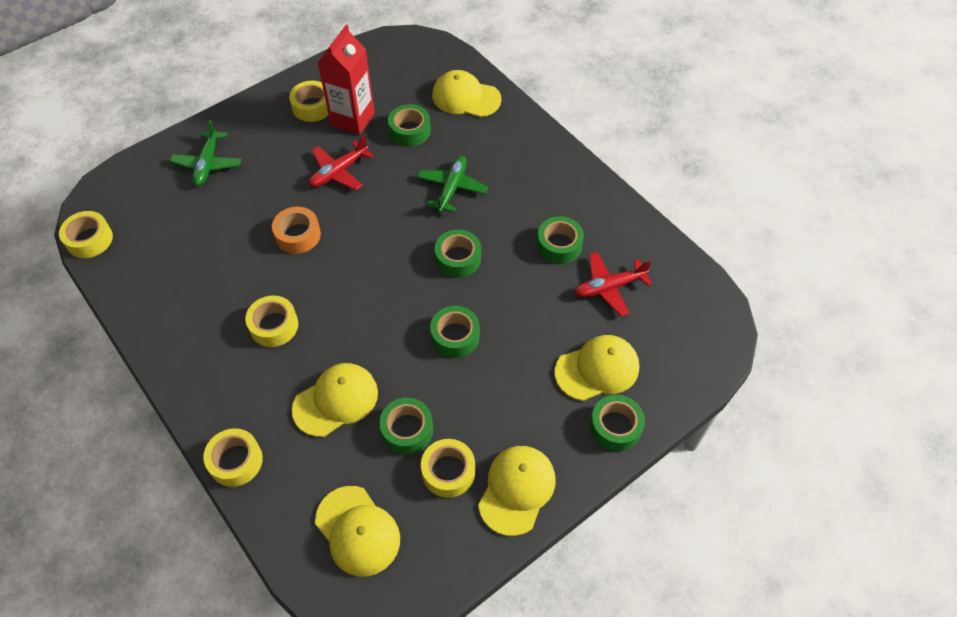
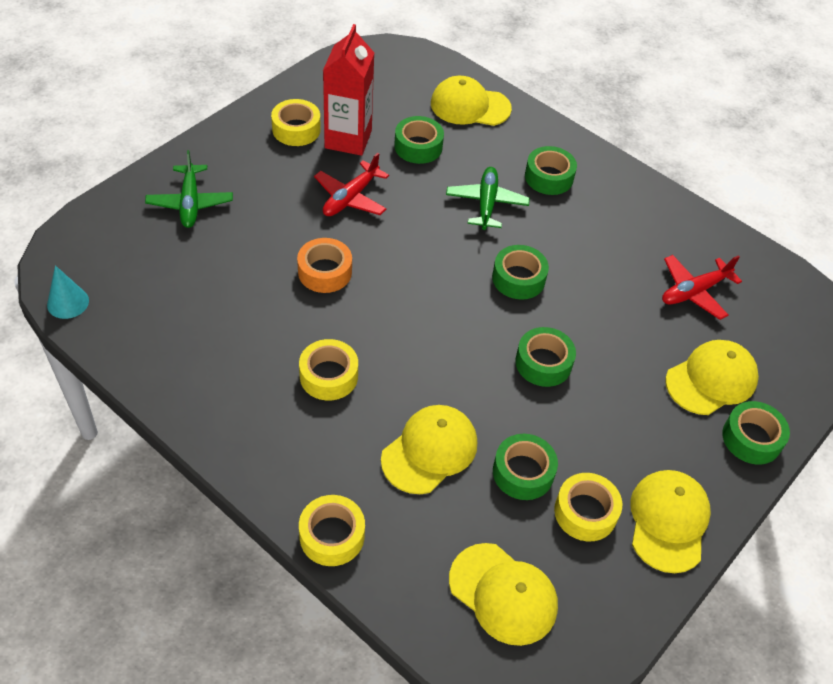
camera: 15 degrees left, 5 degrees down
(89, 239) = (68, 302): yellow tape -> turquoise cone
(559, 245) = (625, 253): green tape -> green tape (549, 177)

